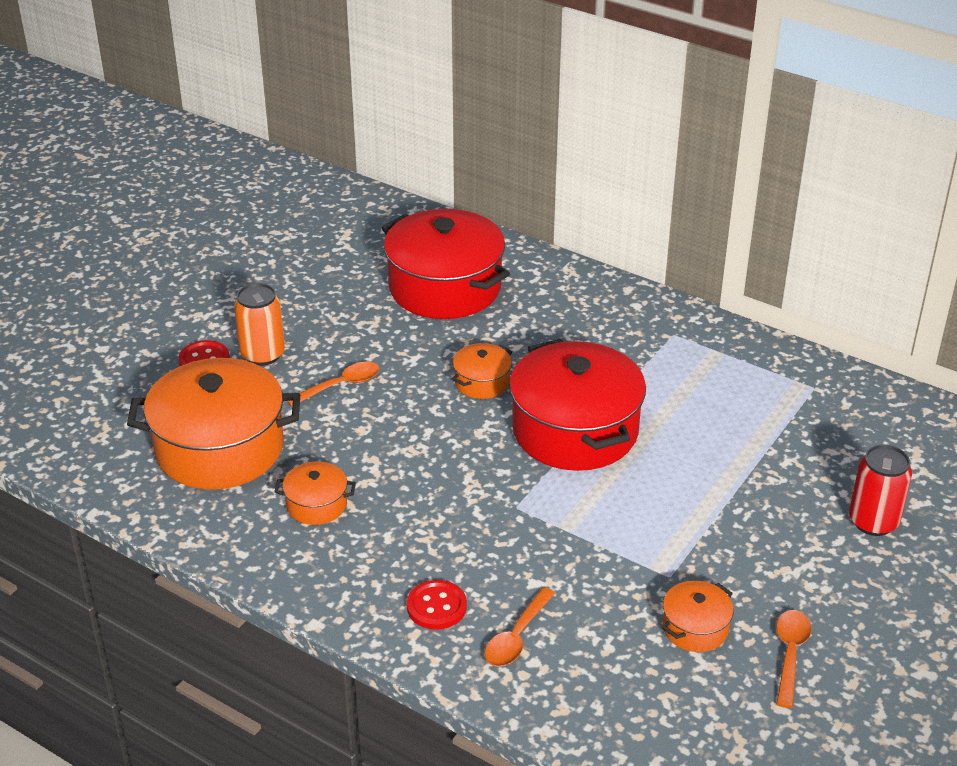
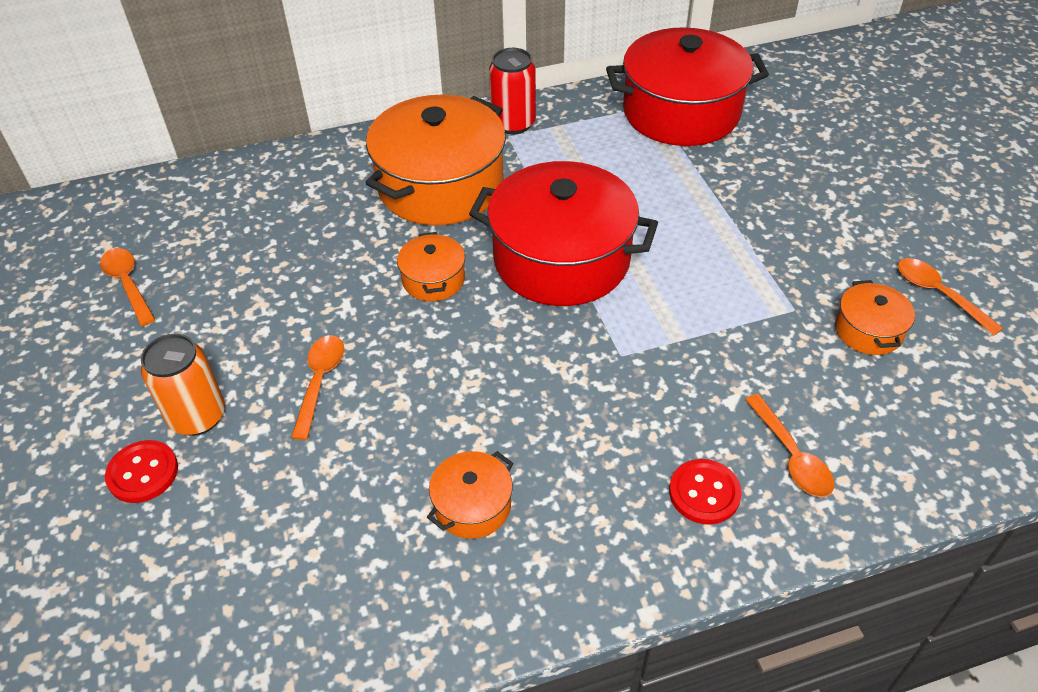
camera: 50 degrees left, 10 degrees up
(220, 448) = (298, 542): orange pot -> orange pot (440, 185)
(327, 262) = (128, 284): none -> orange spoon
(445, 287) = (276, 227): red pot -> red pot (681, 112)
(873, 521) = (826, 165): red can -> red can (513, 123)

